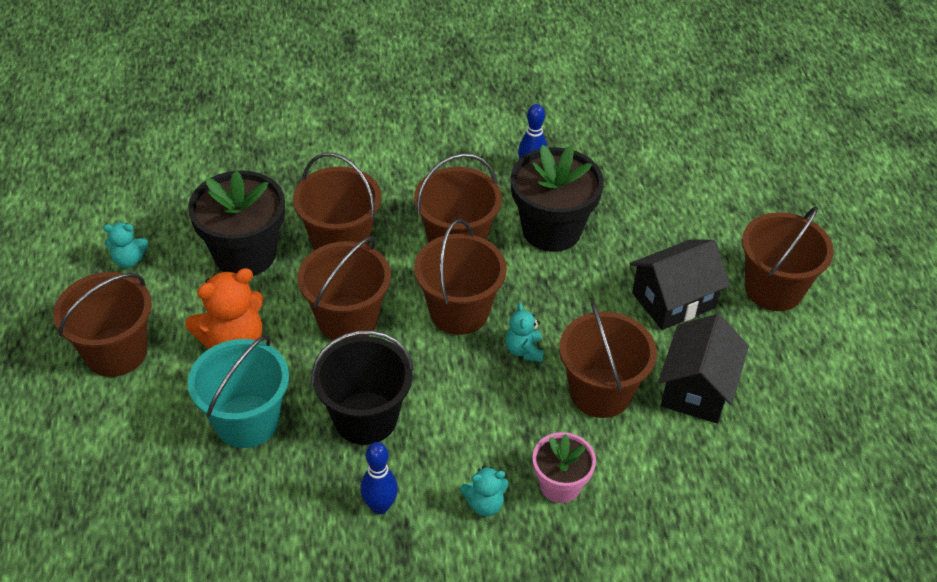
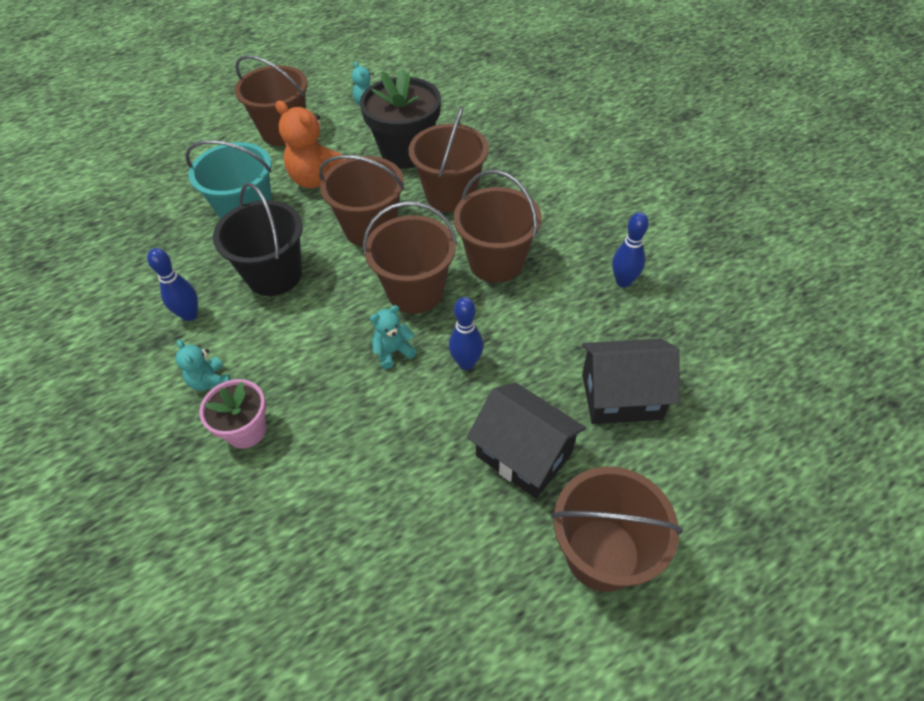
camera: 70 degrees right, 5 degrees up
(551, 230) = (556, 322): black flower pot -> none
(564, 304) = (466, 363): none -> blue bowling pin
(600, 392) = (369, 427): brown bucket -> none
(697, 389) = (410, 514): black house -> black house (621, 396)

